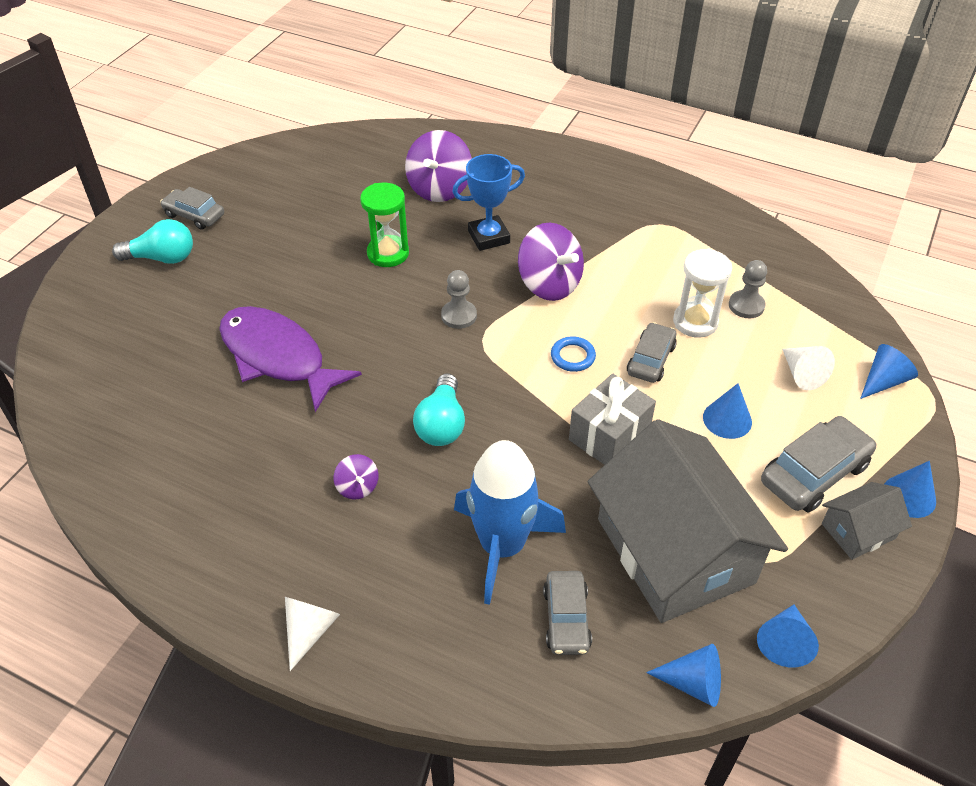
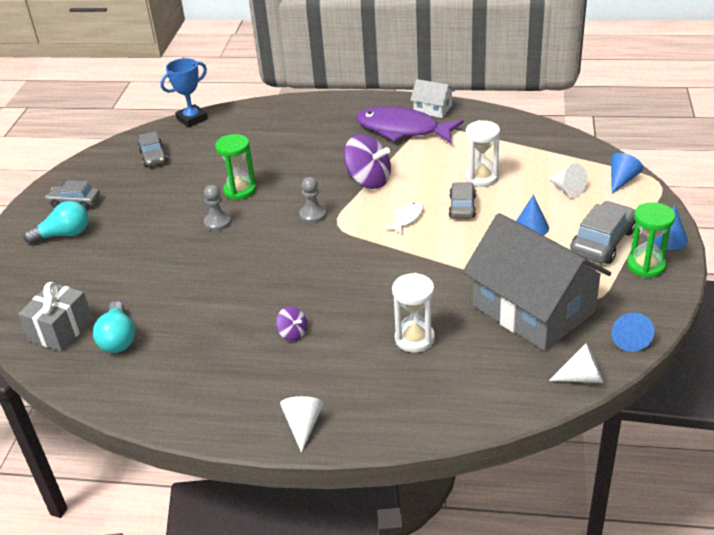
camera: 15 degrees left, 10 degrees down
(278, 357) = (190, 273): purple fish -> purple fish (402, 130)
(439, 188) = (258, 142): purple spinning top -> none
(441, 424) = (334, 281): turquoise light bulb -> turquoise light bulb (118, 338)
(488, 237) = (310, 163): blue trophy -> blue trophy (192, 119)
(502, 546) = (414, 339): blue rocket -> white hourglass
(566, 618) = (480, 367): grey car -> grey car (153, 156)
(573, 356) = (407, 218): blue ring -> white fish
(609, 435) = (456, 257): grey gift -> grey gift (61, 330)
(677, 197) = (432, 109): none -> white house
(693, 683) = (582, 377): blue cone -> white cone
(746, 305) = (511, 160): grey pawn -> grey pawn (217, 222)
(858, 531) = (646, 266): grey house -> green hourglass

